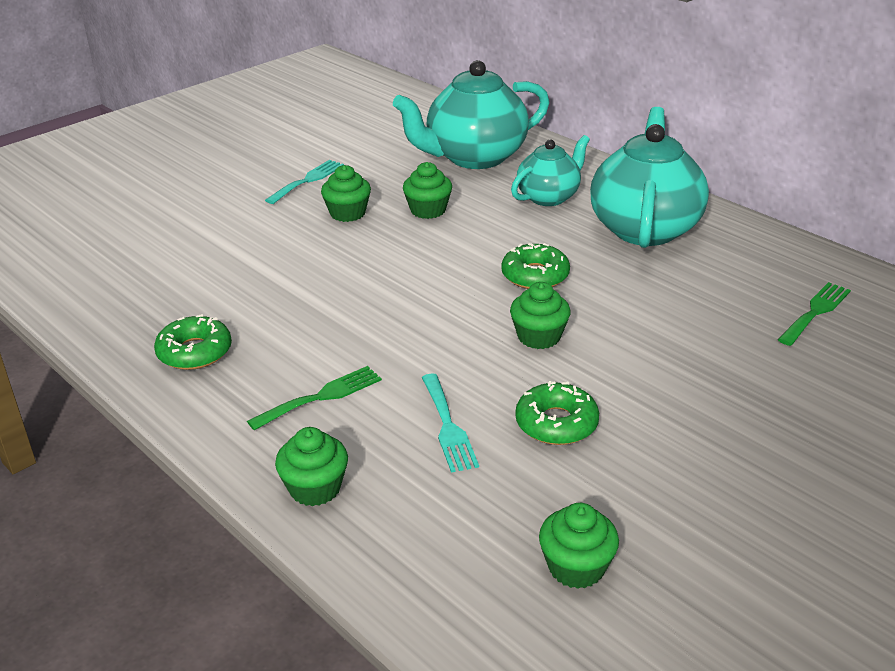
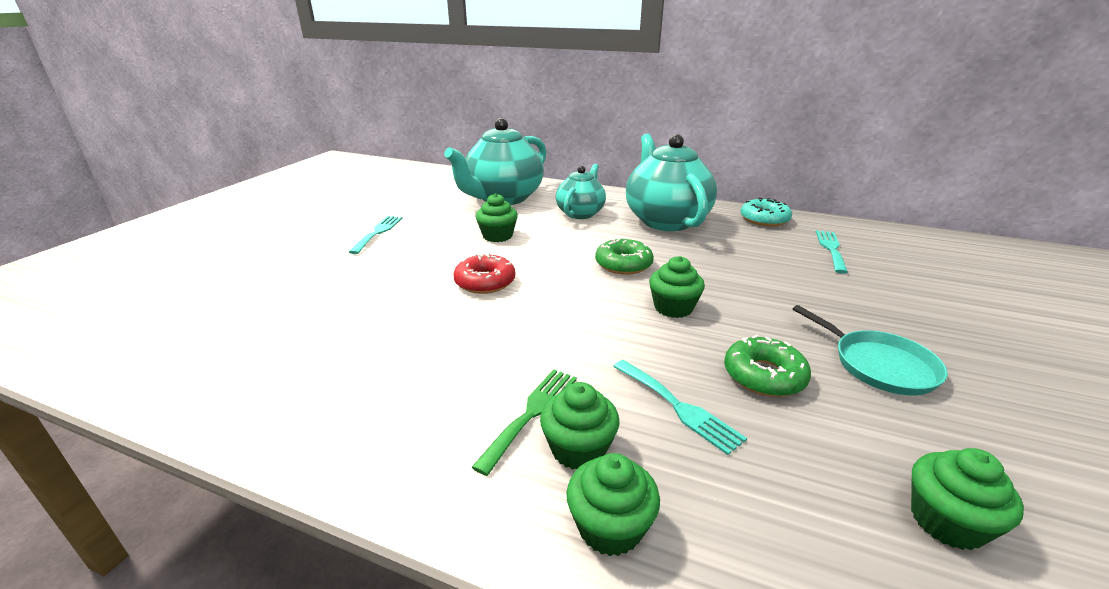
camera: 25 degrees left, 5 degrees down
(194, 352) = (357, 403): green donut -> none
(347, 213) = (431, 249): green cupcake -> green cupcake (578, 449)
(373, 264) = (485, 282): none -> red donut
(688, 446) = (879, 365): none -> turquoise pan
(779, 252) = (764, 219): none -> turquoise donut
(815, 312) = (831, 249): green fork -> turquoise fork

